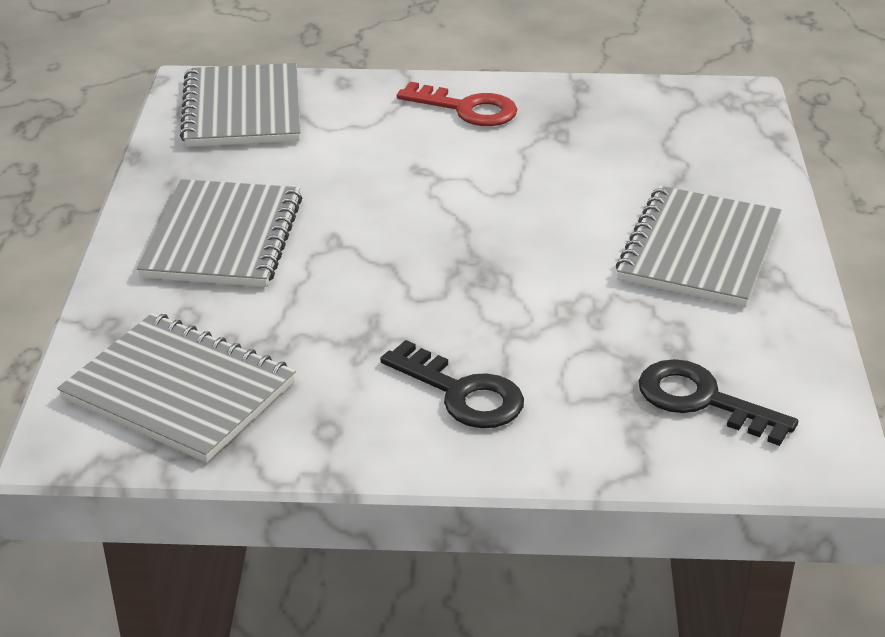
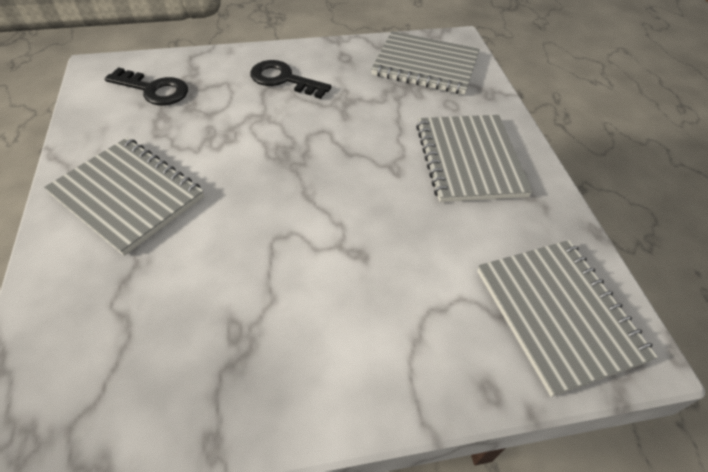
camera: 165 degrees right, 15 degrees up
(467, 109) = (339, 360): red key -> none
(699, 250) = (127, 196): grey notebook -> grey notebook turned 60 degrees counterclockwise

